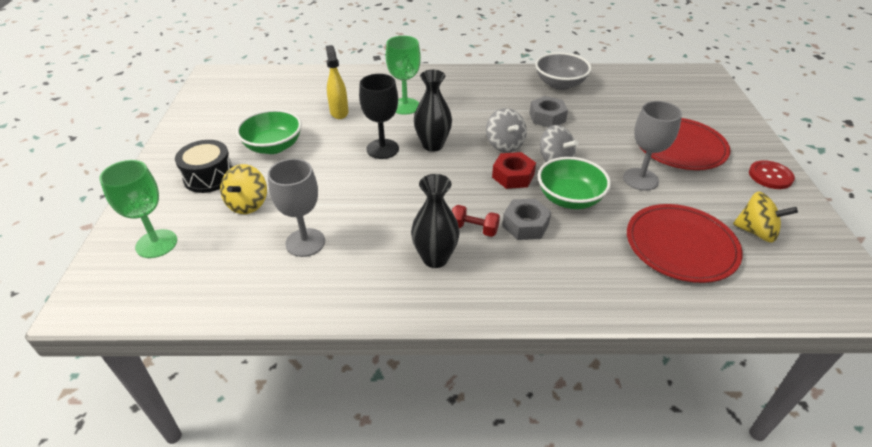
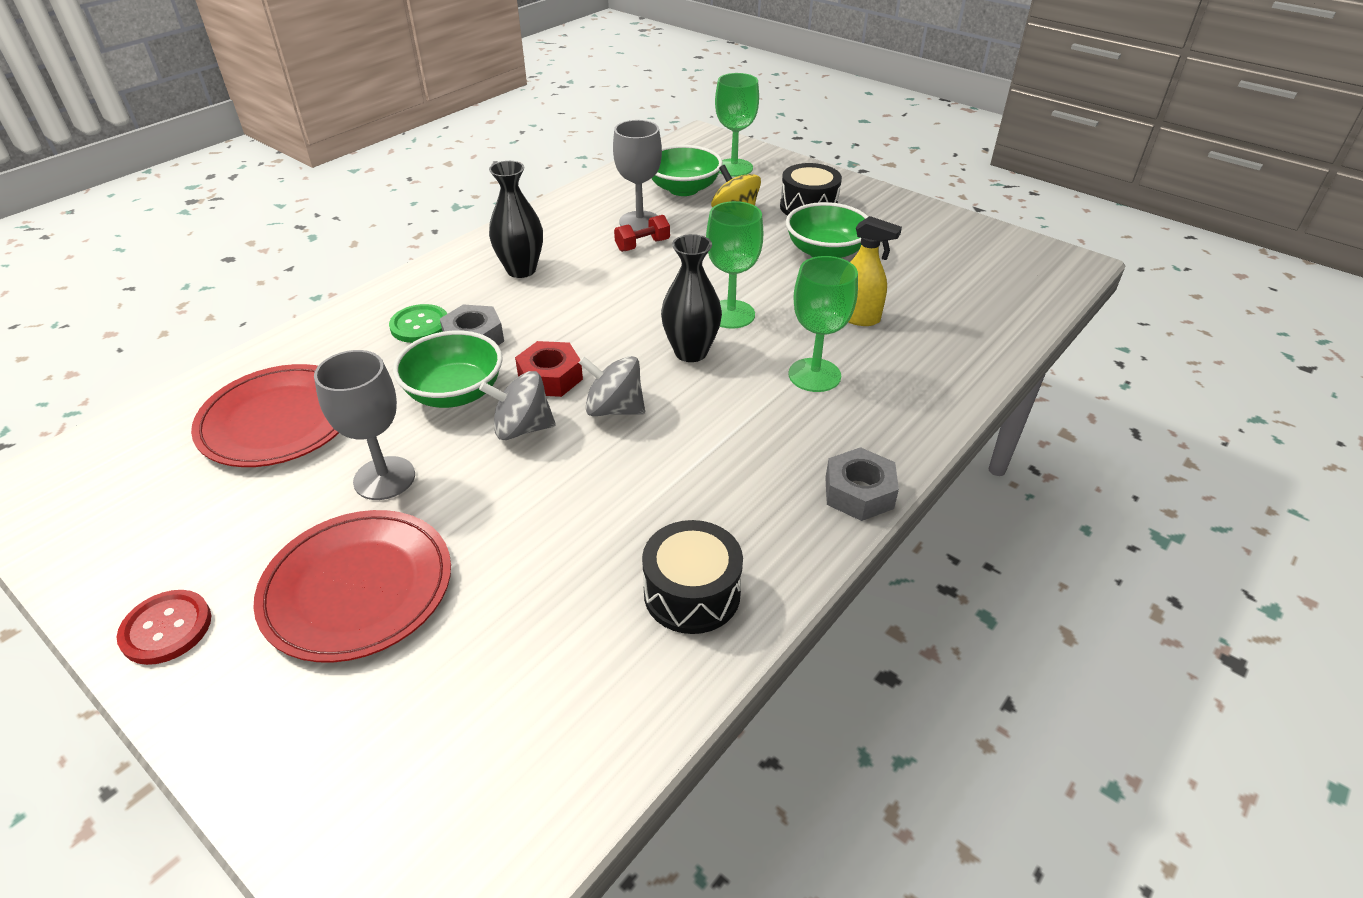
camera: 130 degrees right, 0 degrees up
(224, 251) = (683, 189): none -> green bowl
(382, 149) = (731, 314): black goblet -> green goblet
(474, 229) = (519, 307): red dumbbell -> red dumbbell (642, 245)
(547, 117) = (619, 495): grey nut -> grey nut (859, 493)
(547, 258) = (420, 325): none -> green button
(560, 84) = (692, 593): grey bowl -> black drum
(756, 232) = (178, 498): yellow spinning top -> none

